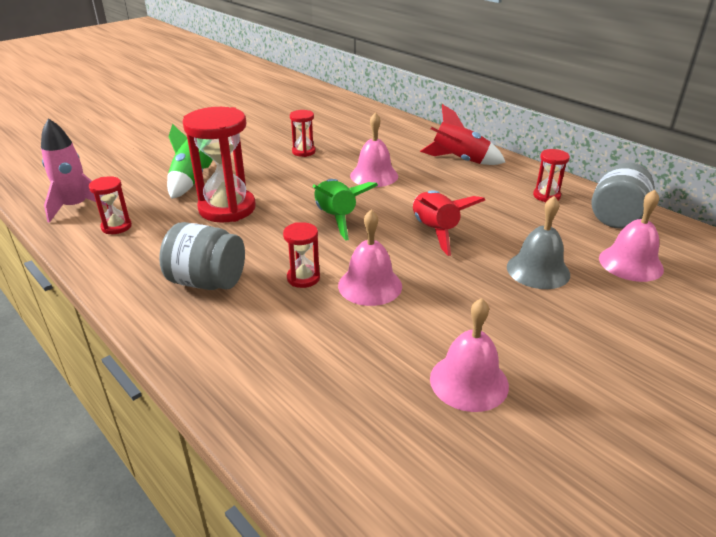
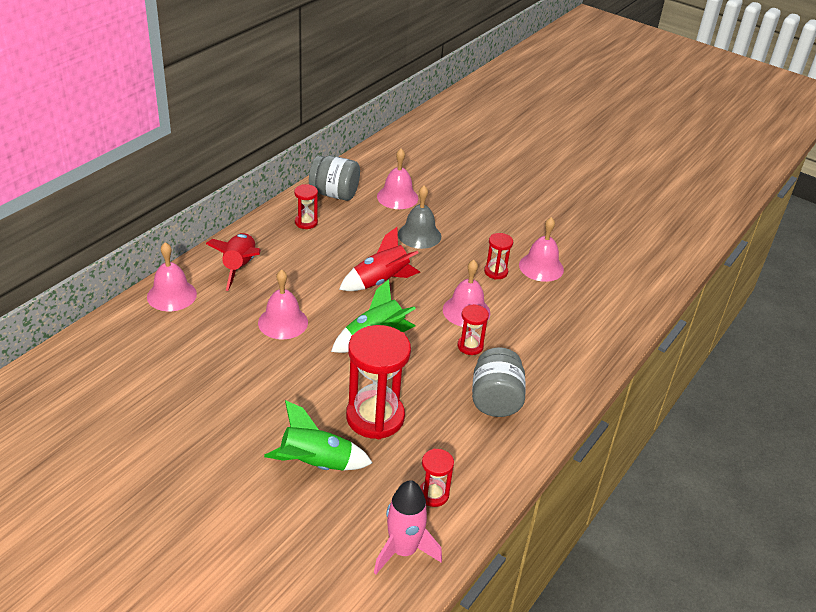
camera: 105 degrees left, 5 degrees up
(303, 152) = (228, 382): red hourglass -> red hourglass (496, 272)
(419, 134) = (171, 295): none -> pink bell

